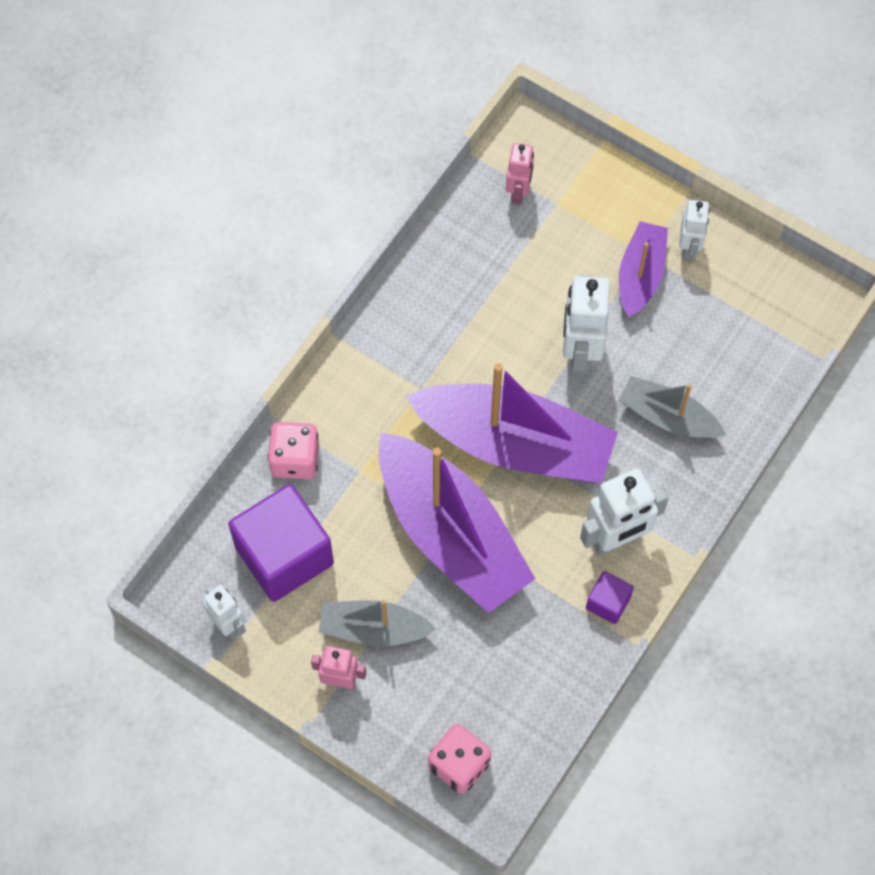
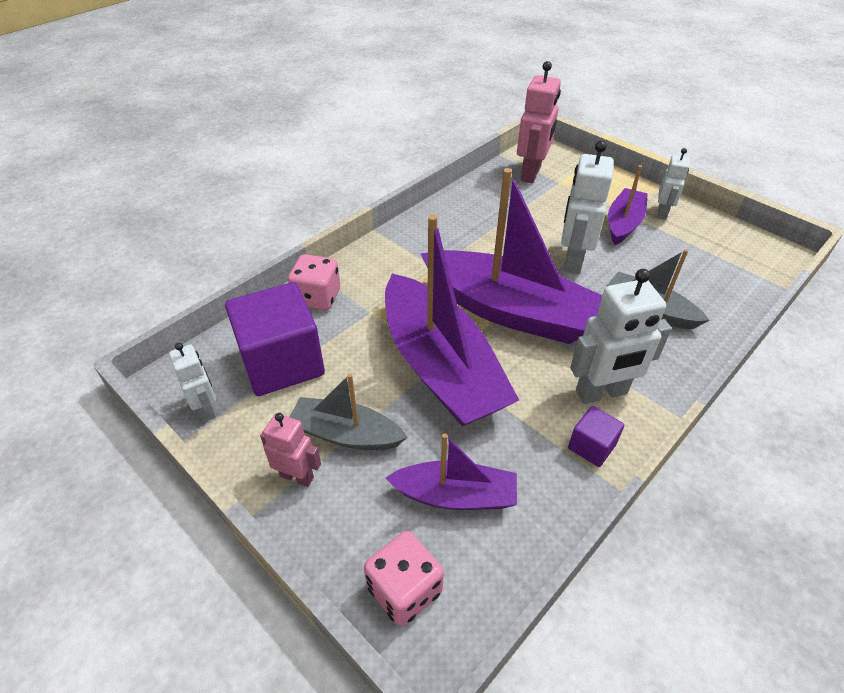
camera: 10 degrees right, 20 degrees down
(488, 674) = (455, 495): none -> purple boat
(518, 192) = (531, 174): pink robot -> pink robot, size x1.68

